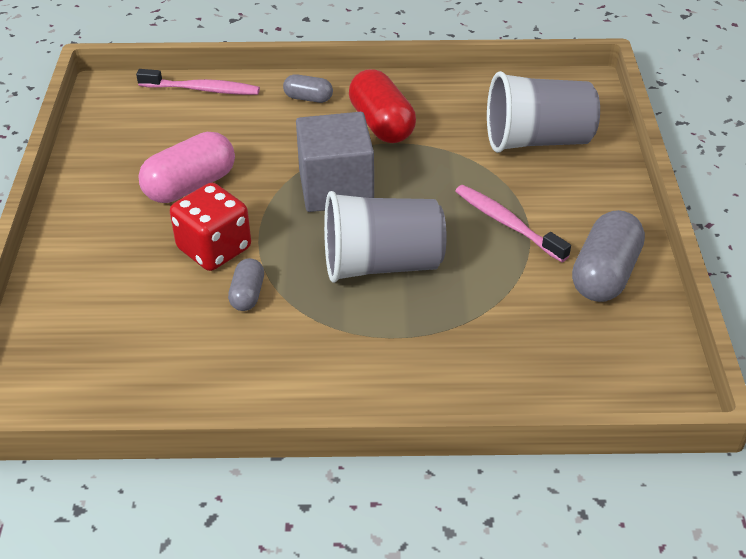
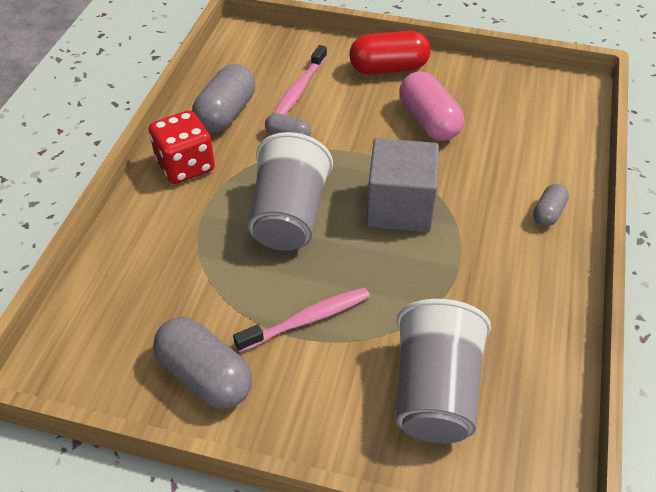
camera: 105 degrees right, 5 degrees up
(202, 89) = (572, 143): pink toothbrush -> pink toothbrush (299, 89)
(214, 249) = (346, 125): red dice -> red dice (185, 166)
(217, 365) = (226, 114): none -> grey capsule
(381, 124) = (493, 260): red capsule -> red capsule (388, 68)

